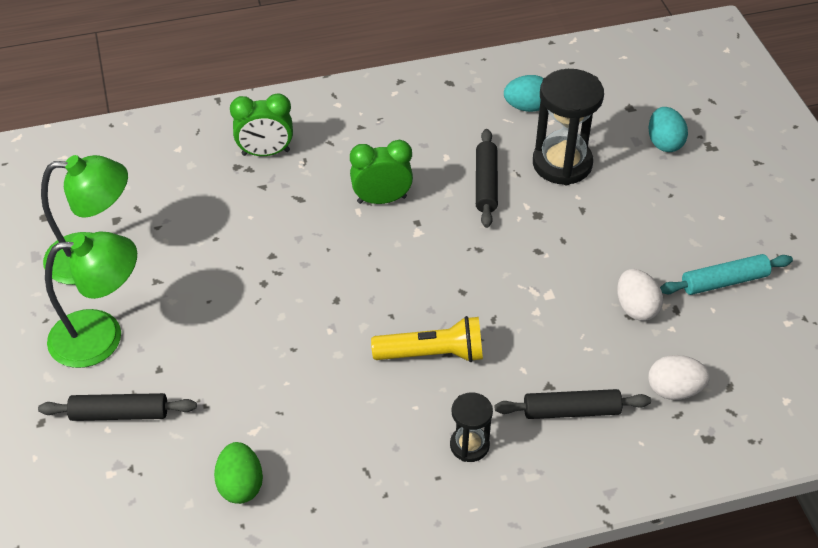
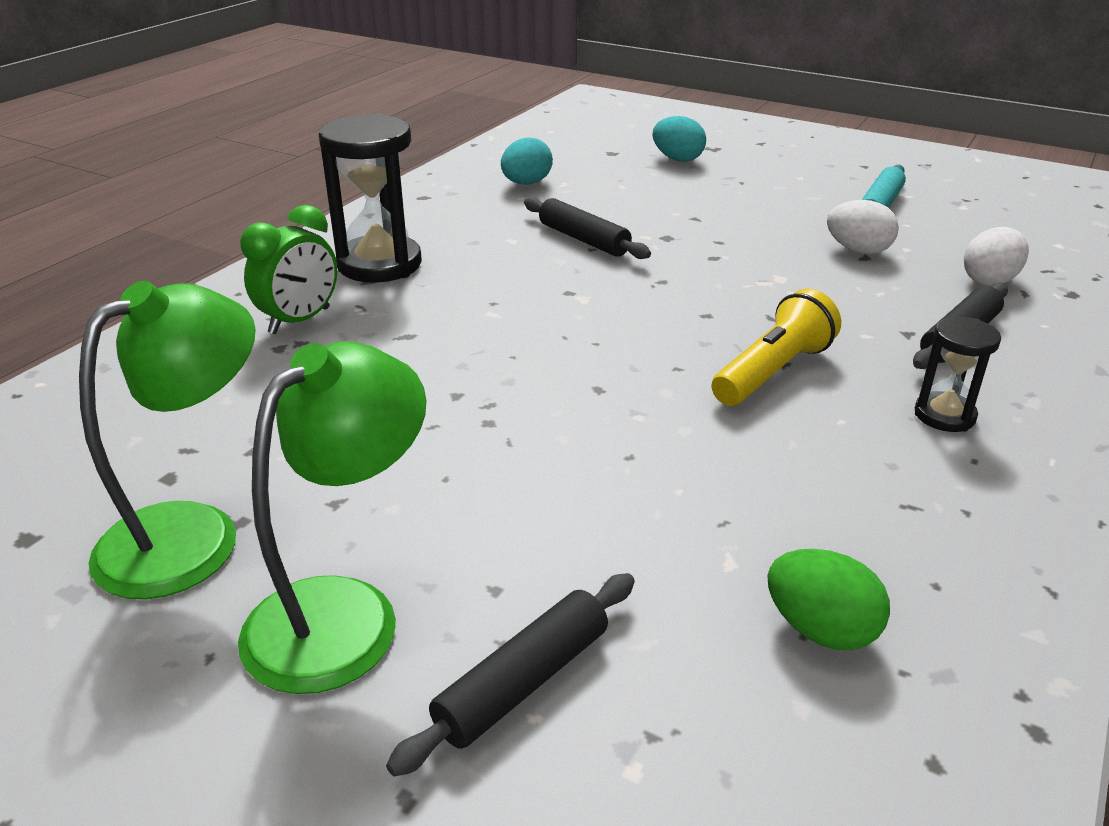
camera: 45 degrees left, 15 degrees down
(382, 199) = (502, 294): green clock -> none
(562, 164) = (624, 201): black hourglass -> black hourglass (379, 264)

